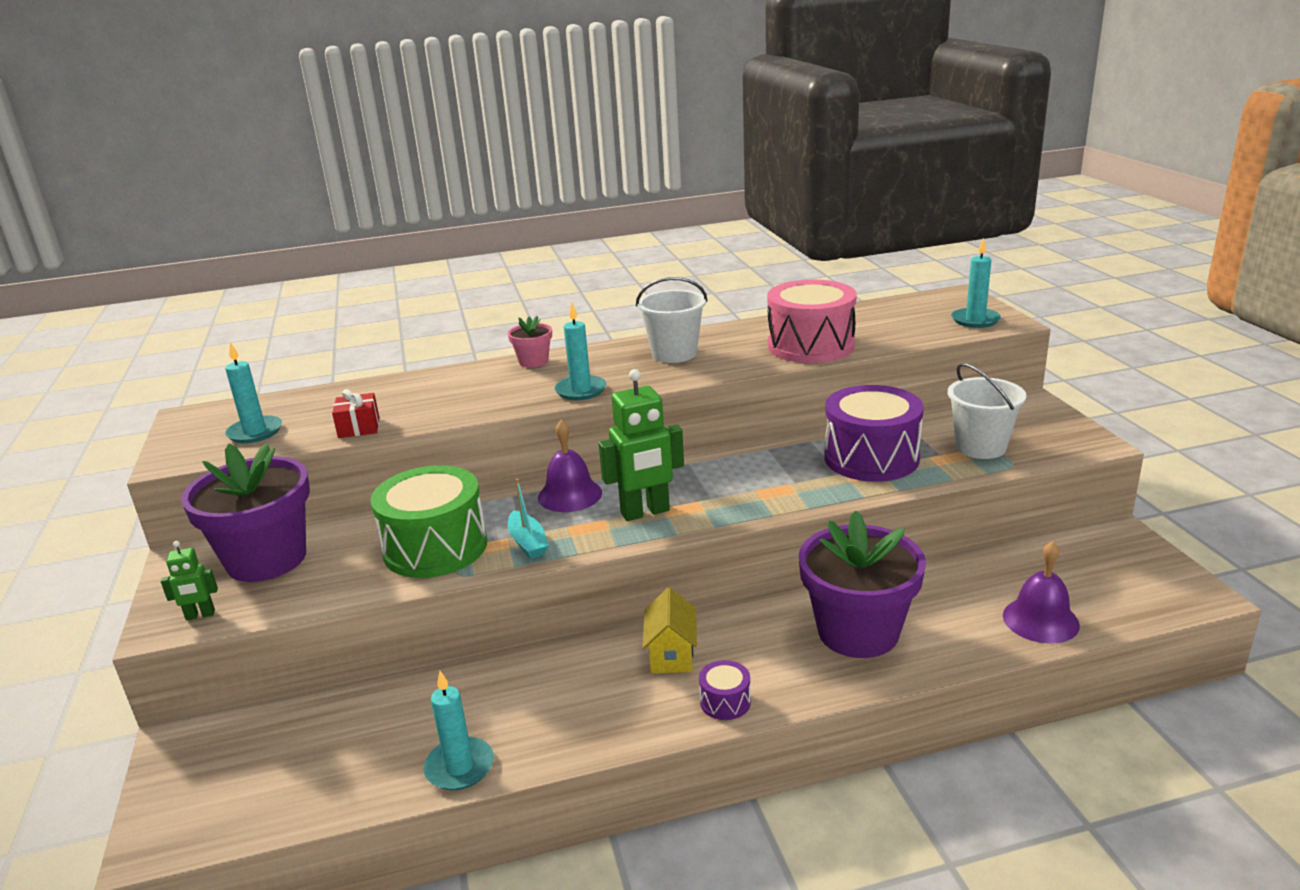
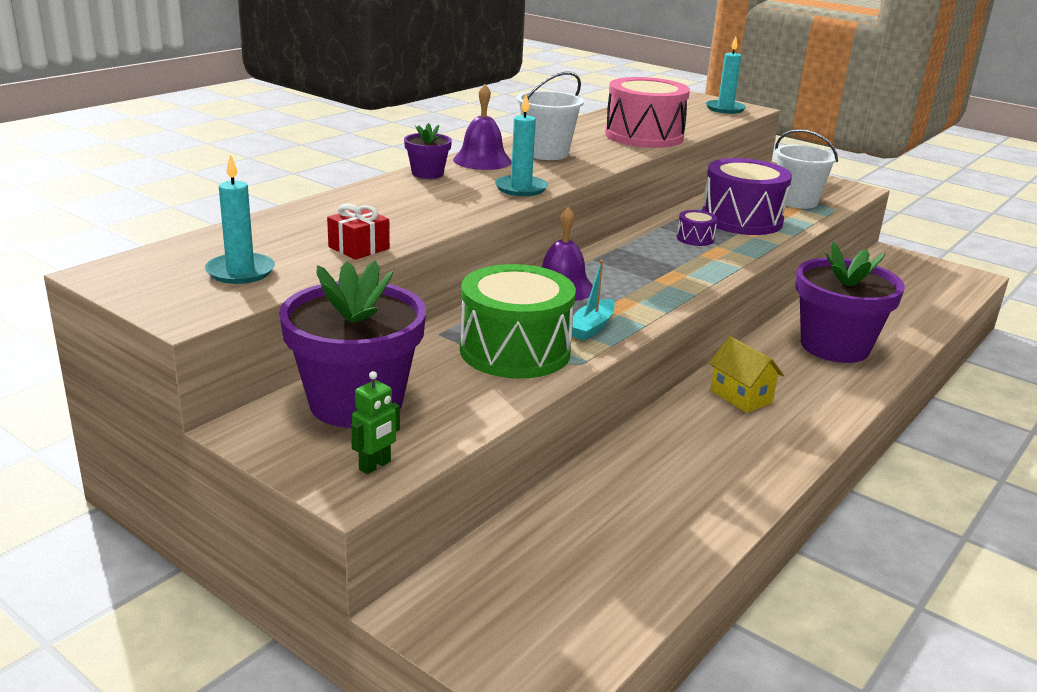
camera: 40 degrees left, 0 degrees up
(459, 767) = (712, 523): turquoise candle -> none
(528, 543) = (591, 327): turquoise boat -> turquoise boat turned 90 degrees clockwise
(533, 361) = (427, 173): pink flower pot -> purple flower pot
(645, 512) = (646, 286): green robot -> none
(725, 702) = (822, 413): purple drum -> purple drum (695, 238)
(1040, 620) = (920, 311): purple bell -> purple bell (482, 160)

